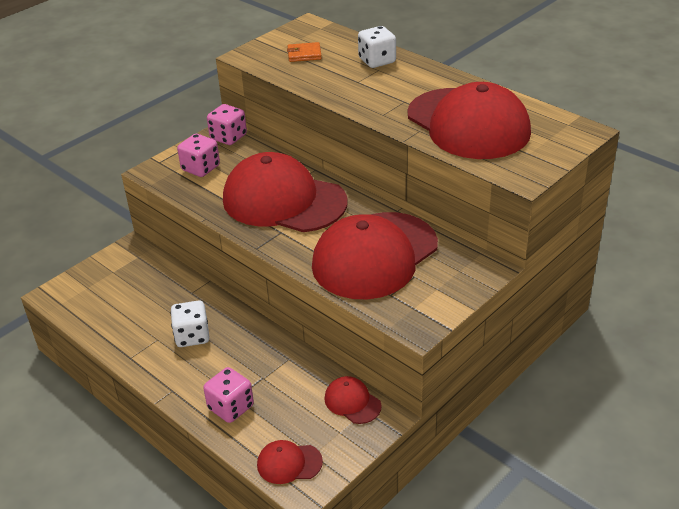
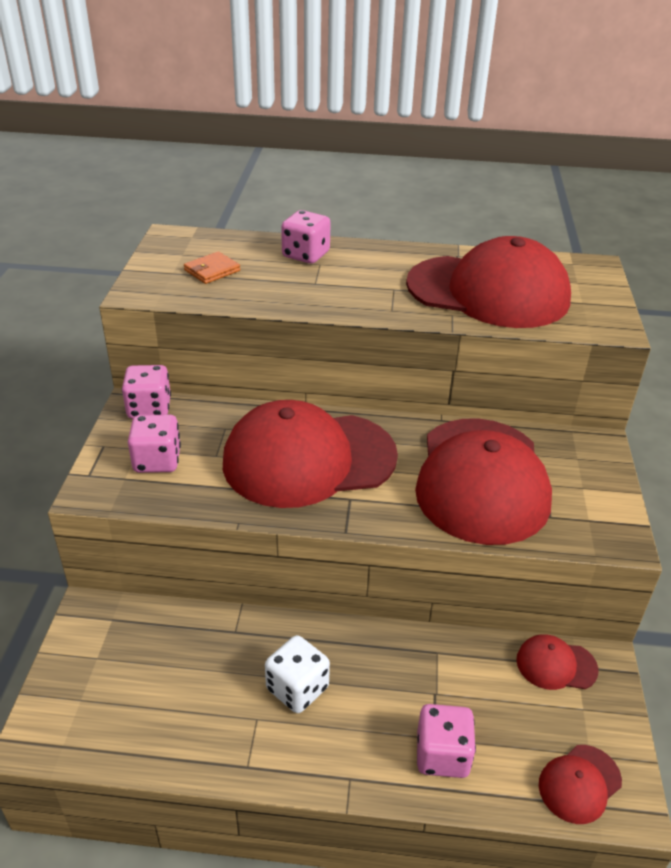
camera: 40 degrees left, 0 degrees up
(377, 61) = (306, 255): white dice -> pink dice

